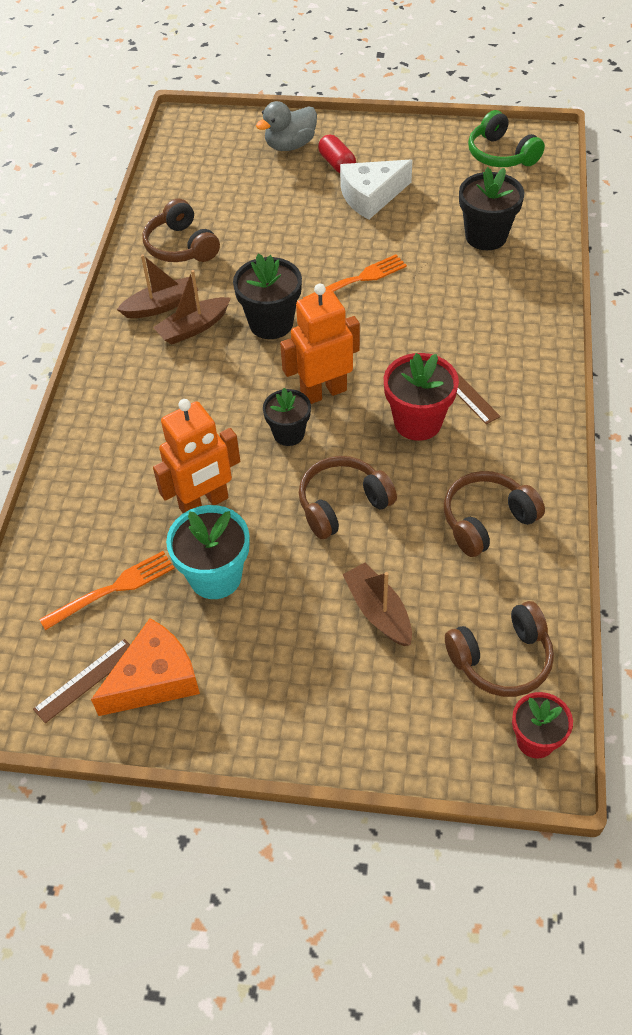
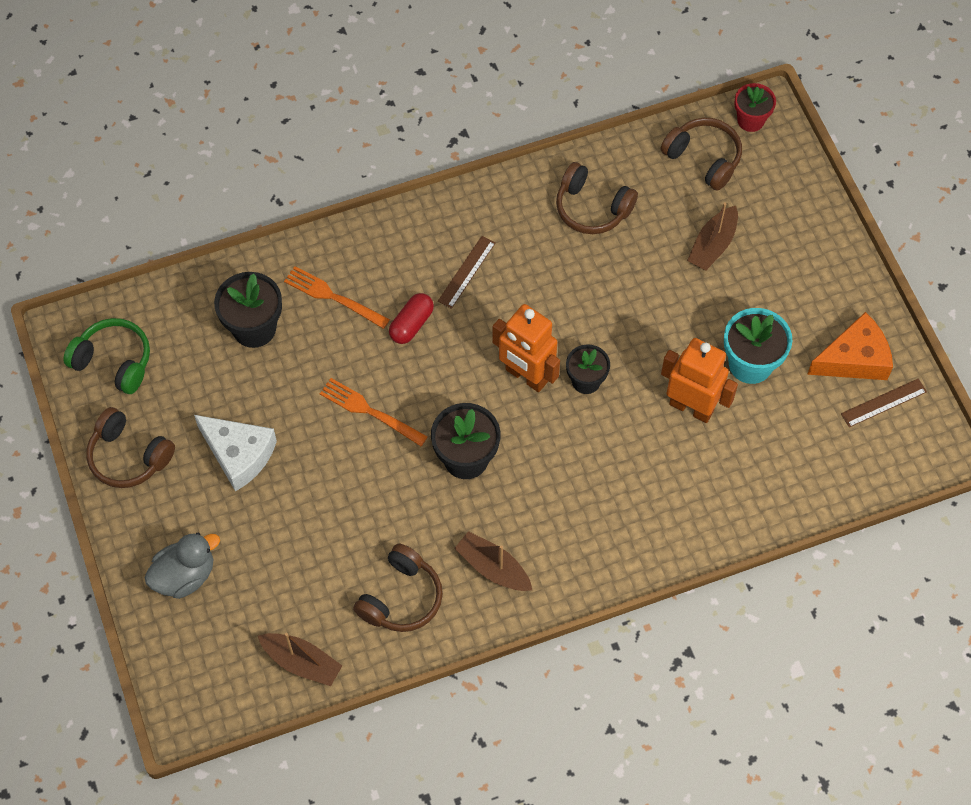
camera: 120 degrees left, 10 degrees up
(85, 680) = (883, 403): brown ruler -> brown ruler turned 45 degrees counterclockwise
(113, 589) = (804, 428): orange fork -> orange fork (332, 297)
(154, 679) = (854, 359): orange cheese -> orange cheese turned 135 degrees clockwise
(193, 328) = (506, 522): brown boat -> brown boat (302, 662)
(290, 145) = (185, 575): grey duck -> grey duck turned 60 degrees counterclockwise
(337, 164) = (198, 512): red capsule -> red capsule (411, 324)
(343, 505) = (634, 309): brown headphones -> brown headphones (129, 456)
(417, 422) = (520, 292): red flower pot -> none
(501, 154) = (114, 361): green headphones -> green headphones turned 90 degrees counterclockwise

